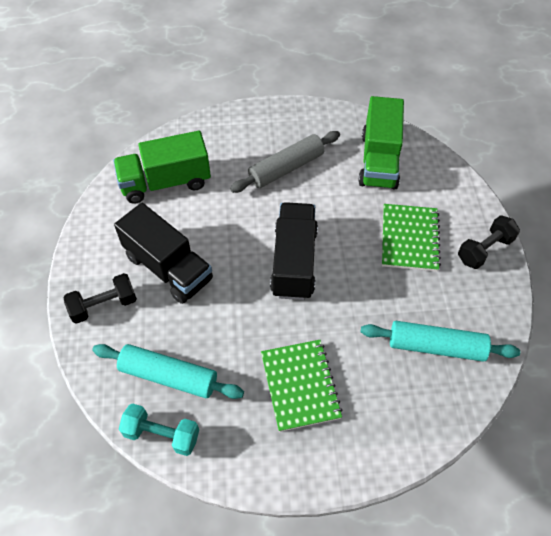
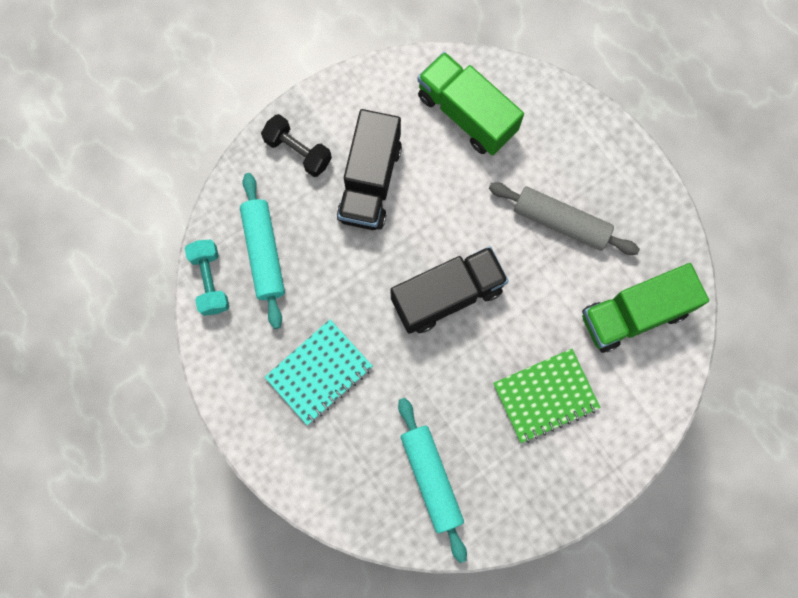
camera: 60 degrees right, 20 degrees up
(300, 386) = (319, 372): green notebook -> turquoise notebook
(484, 250) = (578, 480): black dumbbell -> none

